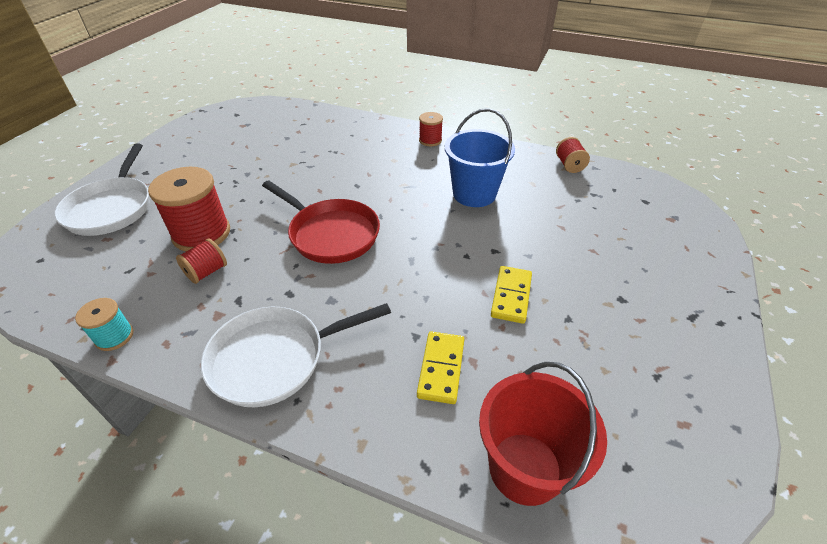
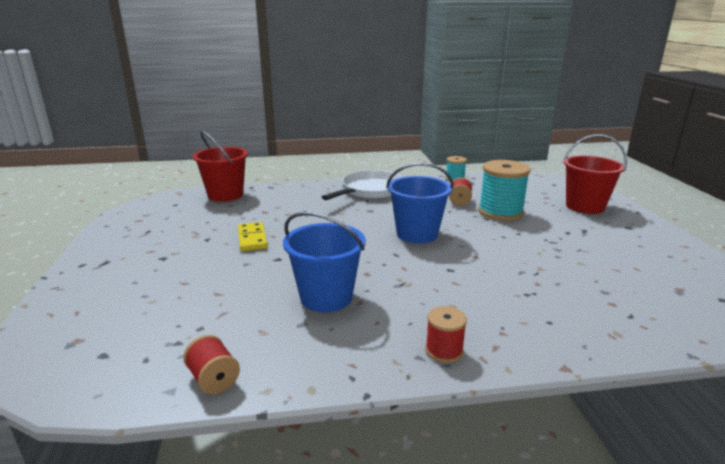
camera: 150 degrees right, 20 degrees down
(111, 208) = (585, 206): white pan -> red bucket
(201, 233) = (500, 212): red spool -> turquoise spool
(330, 234) = (417, 234): red pan -> blue bucket
(441, 368) = (281, 206): yellow domino -> none

